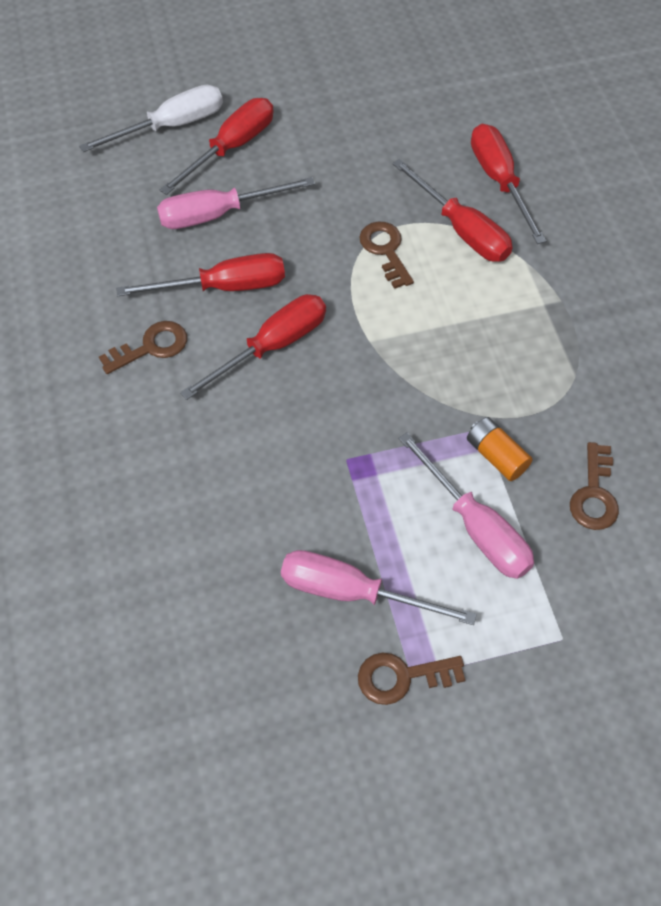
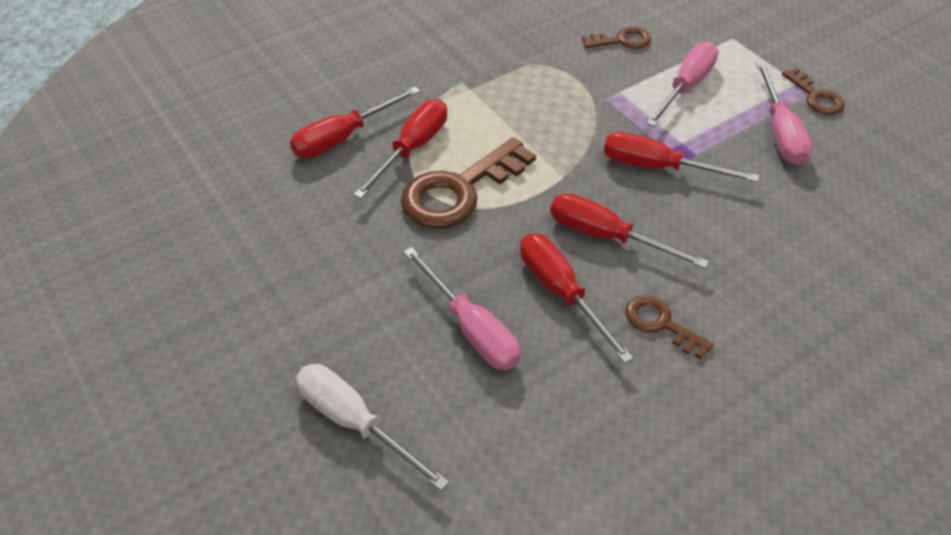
camera: 110 degrees left, 10 degrees down
(231, 148) = (370, 349): red screwdriver -> red screwdriver (658, 167)
(385, 250) = (459, 191): brown key -> brown key, size x1.86
(496, 456) = (623, 88): orange battery -> none

